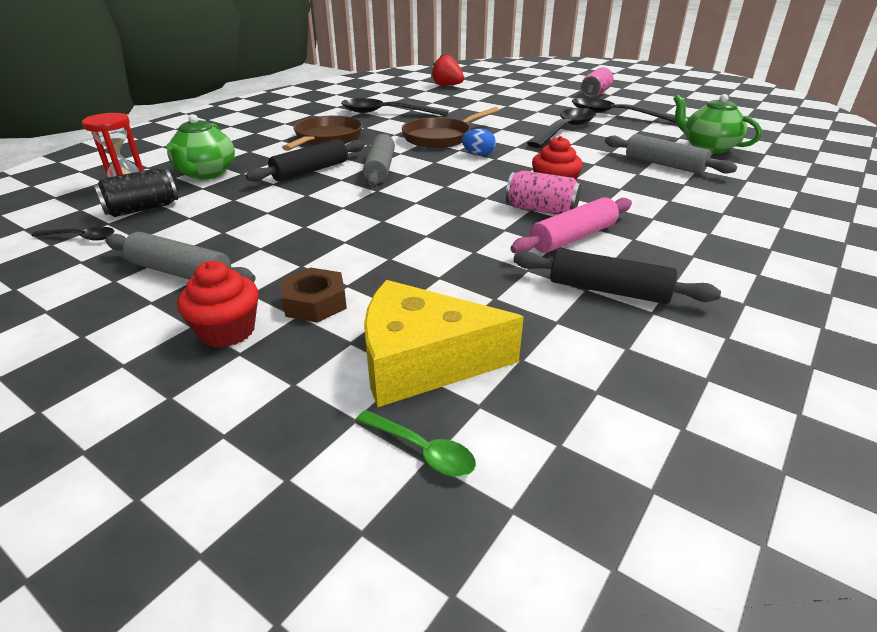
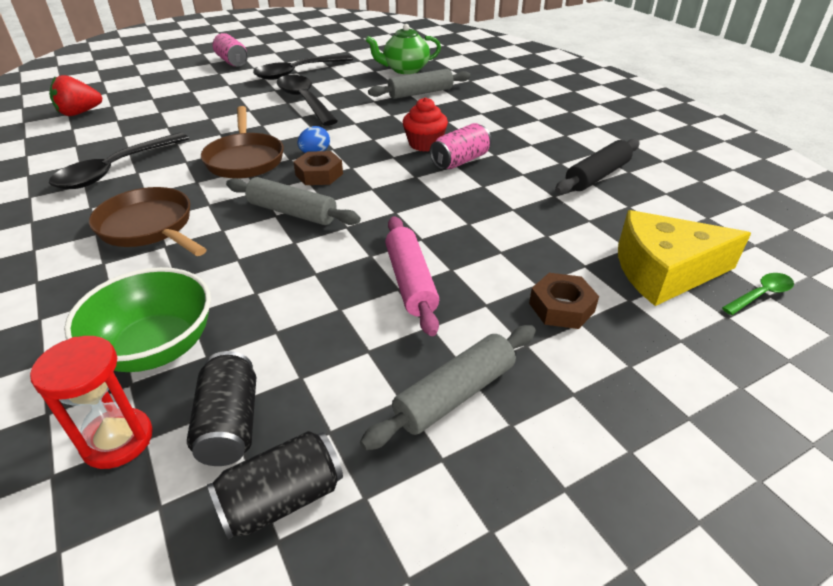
camera: 65 degrees left, 5 degrees up
(81, 237) = (282, 499): black spoon -> black can
(206, 173) = (156, 347): green teapot -> green bowl
(227, 331) = (591, 369): red cupcake -> none
(310, 171) = (246, 258): black rolling pin -> none
(422, 361) = (664, 271): yellow cheese -> yellow cheese turned 60 degrees clockwise
(446, 163) = (319, 174): none -> brown nut
(573, 237) = (516, 164): pink rolling pin -> pink rolling pin (410, 282)

